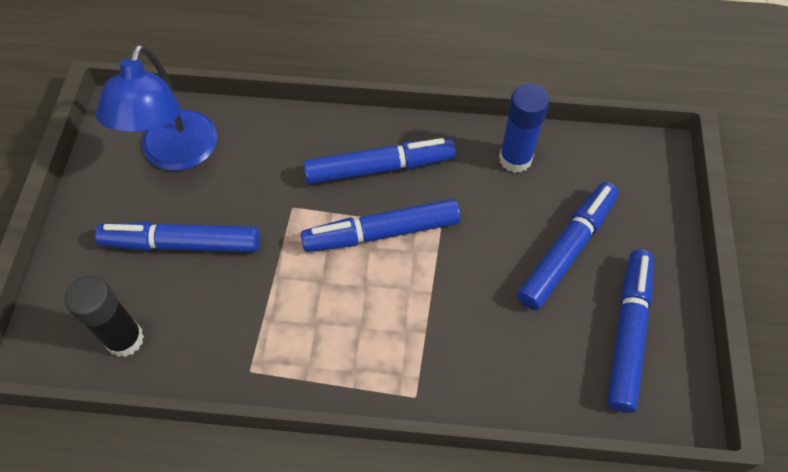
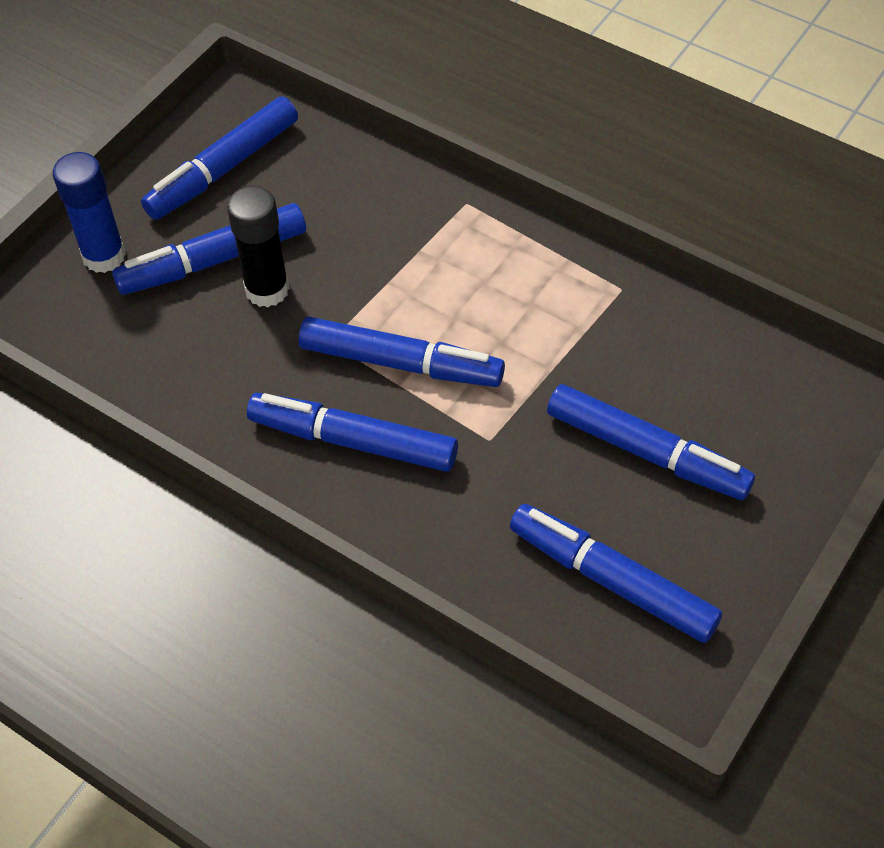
camera: 150 degrees left, 5 degrees down
(125, 339) = (749, 373): black glue stick -> black glue stick (267, 290)
(175, 155) = (612, 580): blue lamp -> blue marker
(515, 159) = (182, 379): blue glue stick -> blue glue stick (104, 256)

